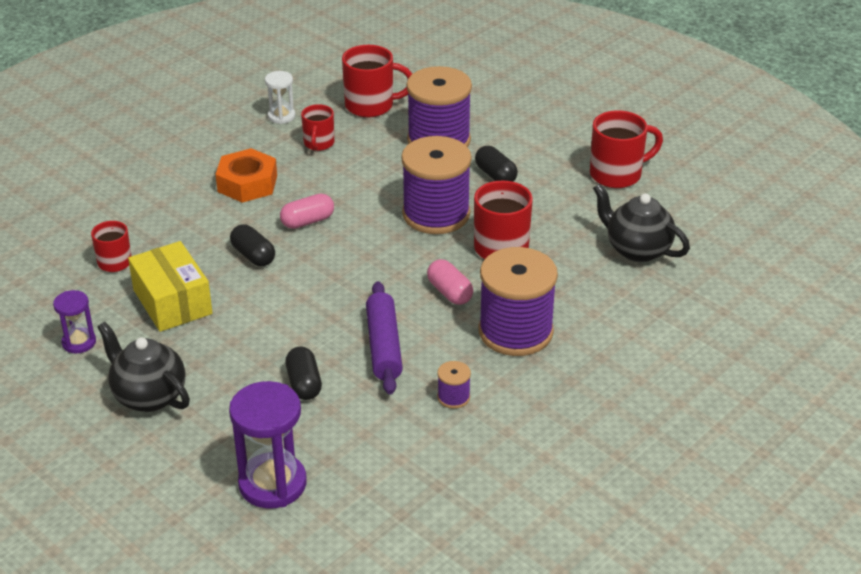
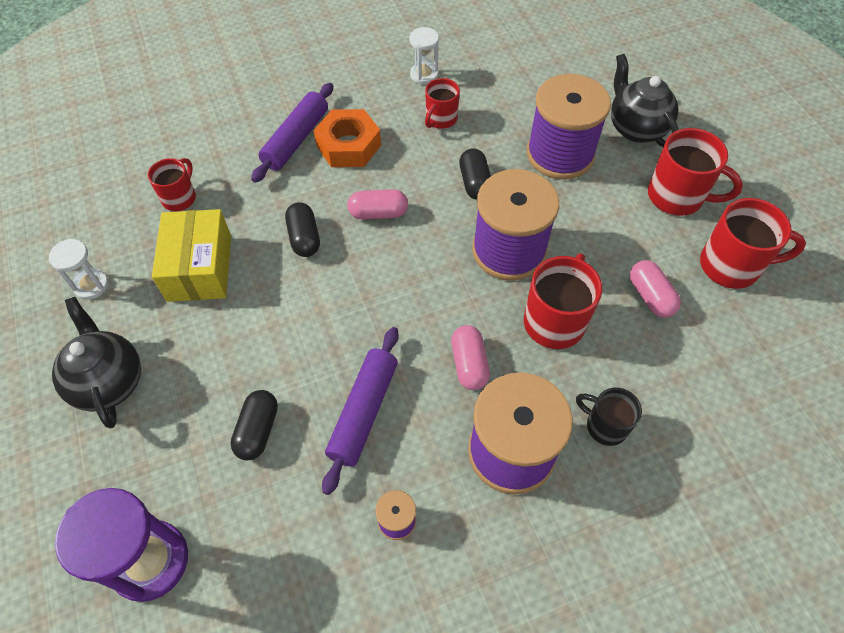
camera: 25 degrees right, 20 degrees up
(79, 342) = (91, 285): purple hourglass -> white hourglass
(195, 192) = (296, 139): none -> purple rolling pin
(371, 105) = (515, 89): red mug -> red mug (677, 196)
(495, 175) = (596, 220): black capsule -> black capsule (474, 183)
(566, 210) = (650, 296): none -> pink capsule
(576, 295) = (605, 425): none -> black mug
(637, 250) = (706, 385): black teapot -> black teapot (636, 128)

